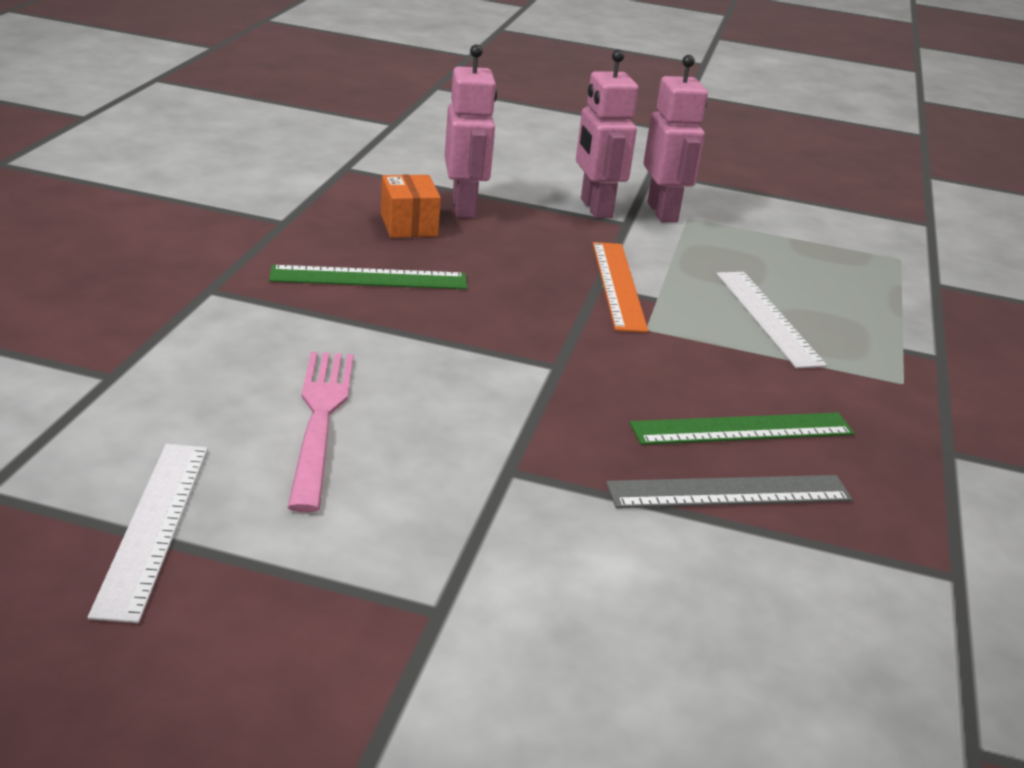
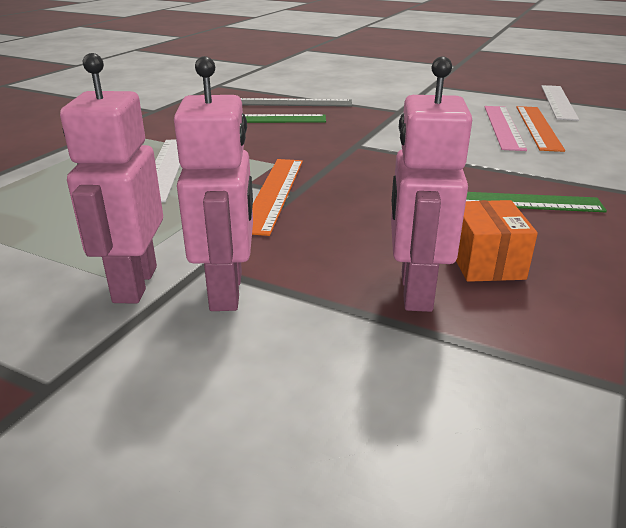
camera: 165 degrees left, 0 degrees up
(258, 420) = (538, 127): none -> orange ruler
(320, 420) = (503, 127): pink fork -> pink ruler

